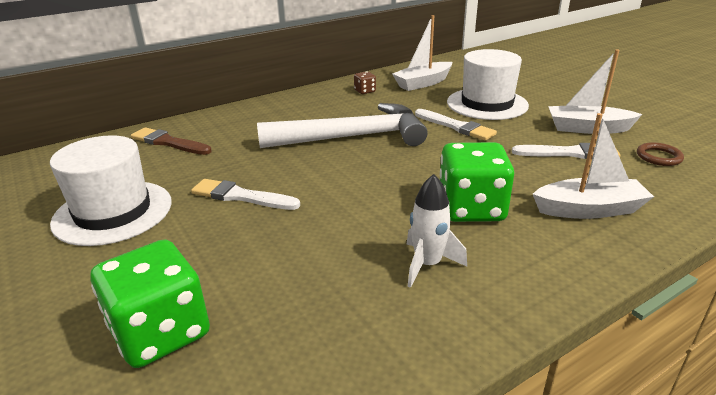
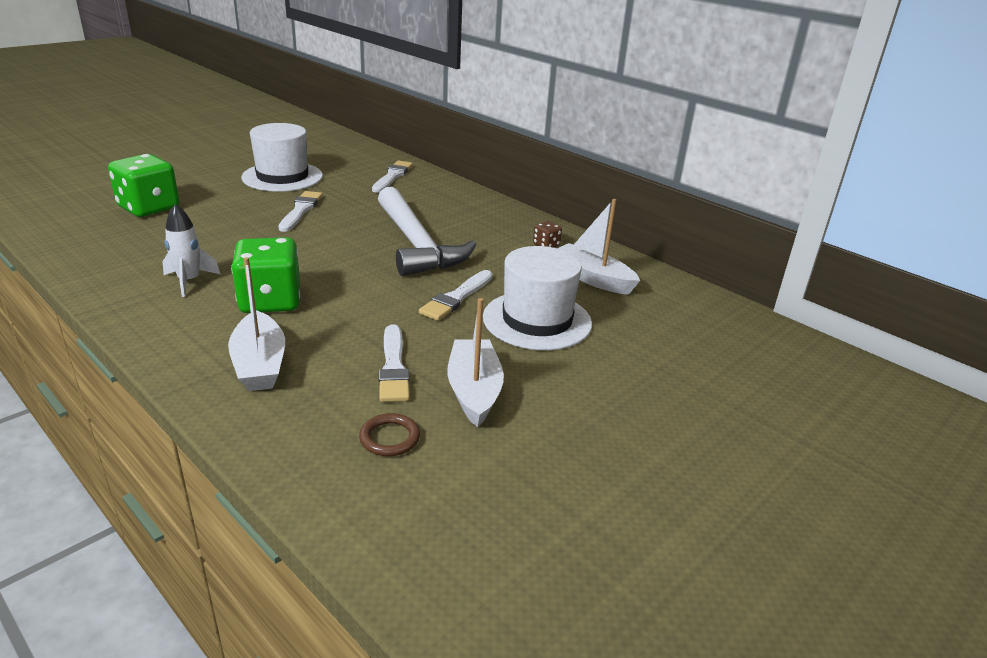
camera: 75 degrees right, 0 degrees up
(168, 142) = (392, 176): brown brush -> white brush

